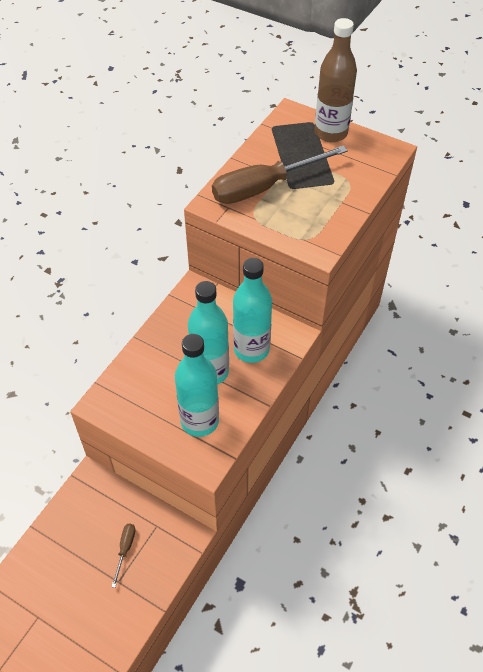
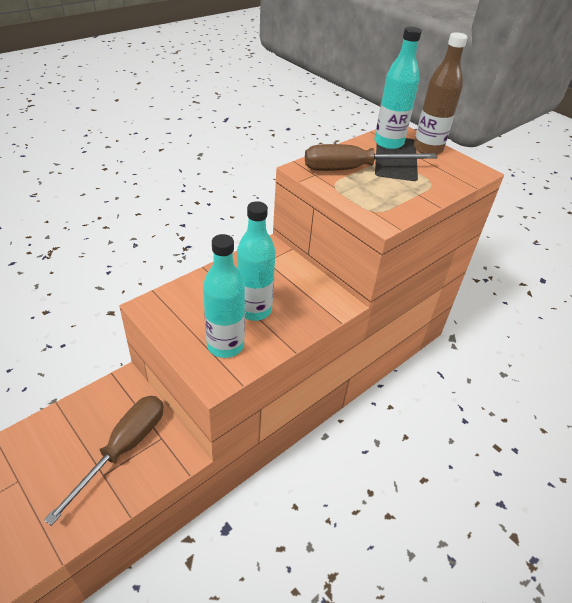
camera: 15 degrees right, 10 degrees down
(125, 549) = (124, 448): brown screwdriver -> brown screwdriver, size x2.40
(251, 349) = (299, 304): turquoise bottle -> turquoise bottle (388, 143)

